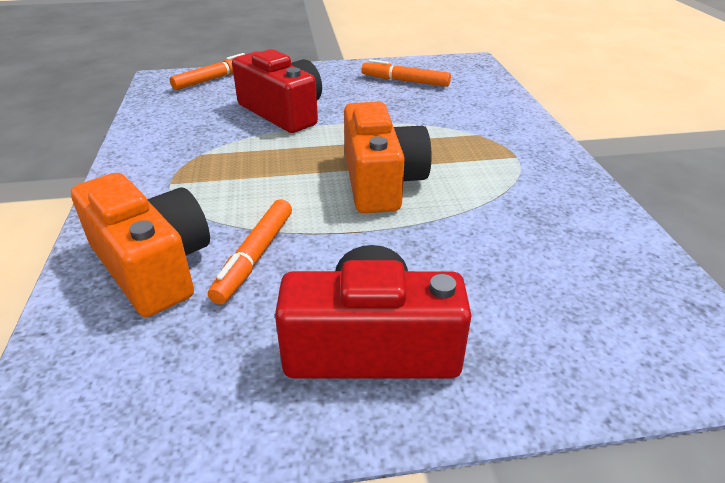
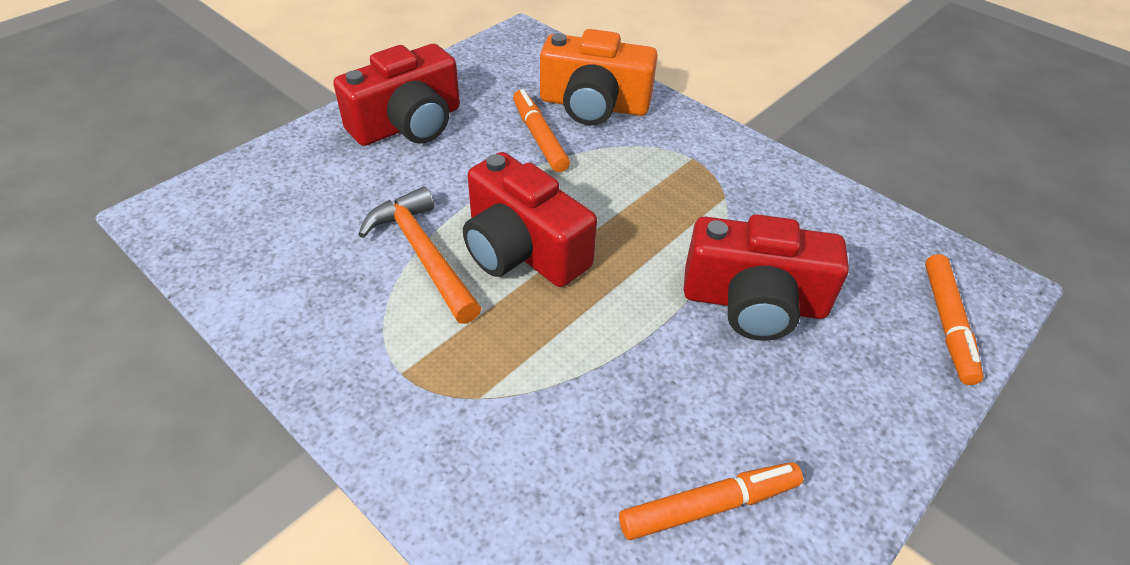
camera: 140 degrees right, 10 degrees up
(381, 181) = (522, 249): orange camera -> red camera
(459, 207) = (423, 255): none -> orange hammer

